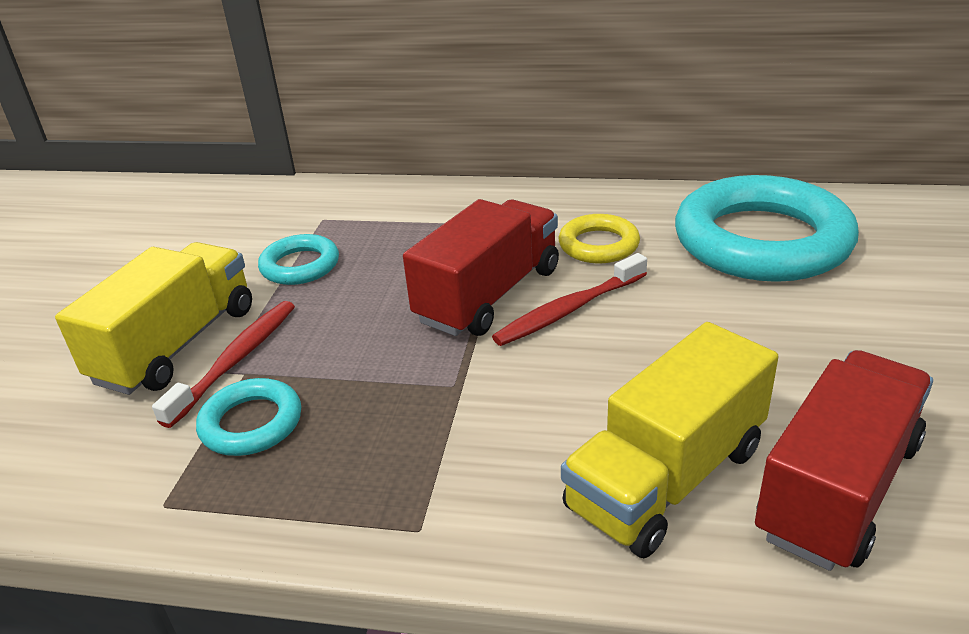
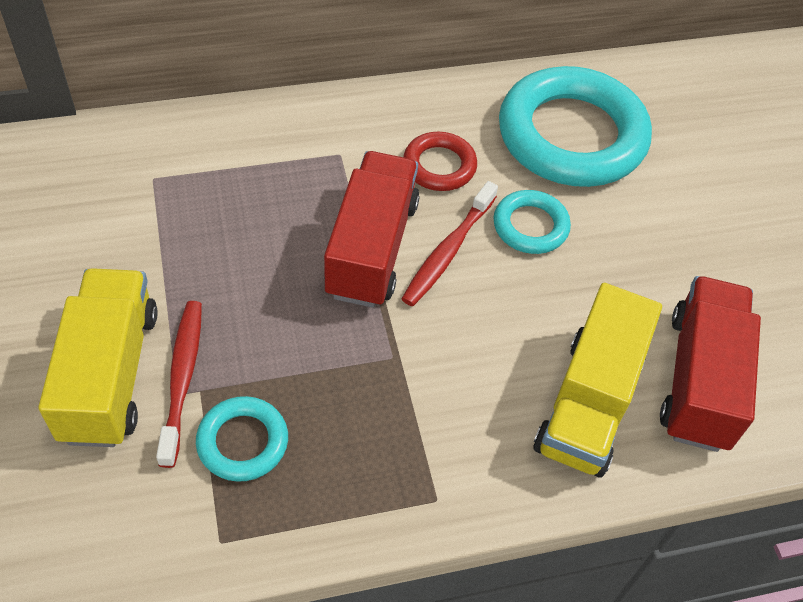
camera: 30 degrees left, 20 degrees up
(300, 266) = (169, 248): turquoise ring -> turquoise ring (530, 226)
(598, 245) = (439, 166): yellow ring -> red ring

